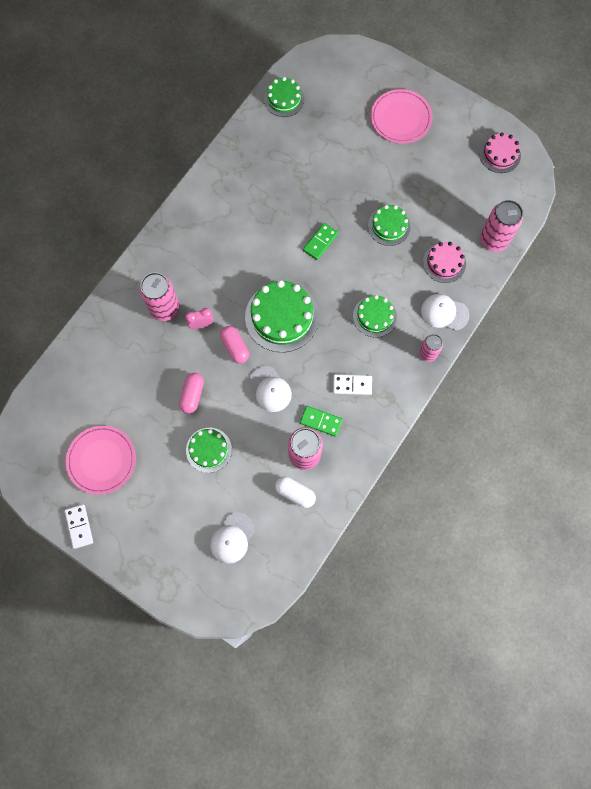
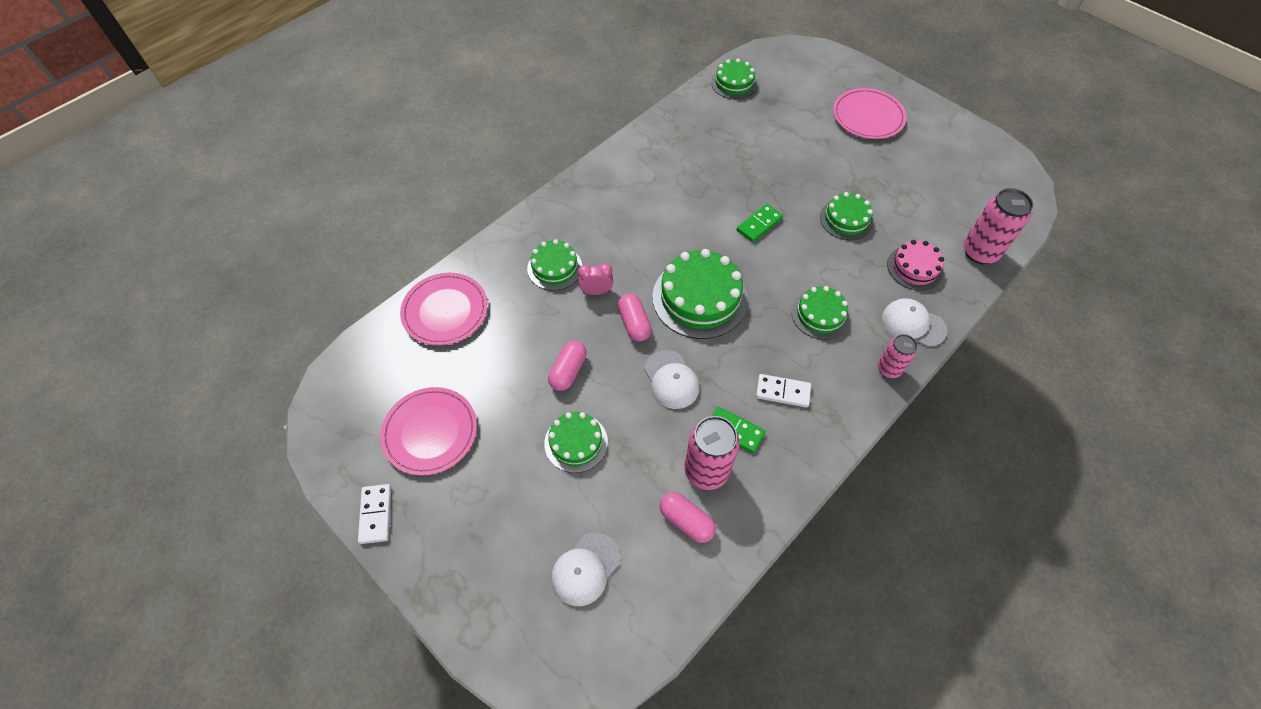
camera: 10 degrees right, 15 degrees down
(87, 361) = (445, 311): none -> pink plate
(164, 308) = (554, 267): pink can -> green cake
(295, 493) = (686, 521): white capsule -> pink capsule
(500, 154) = (987, 165): pink cake -> none

